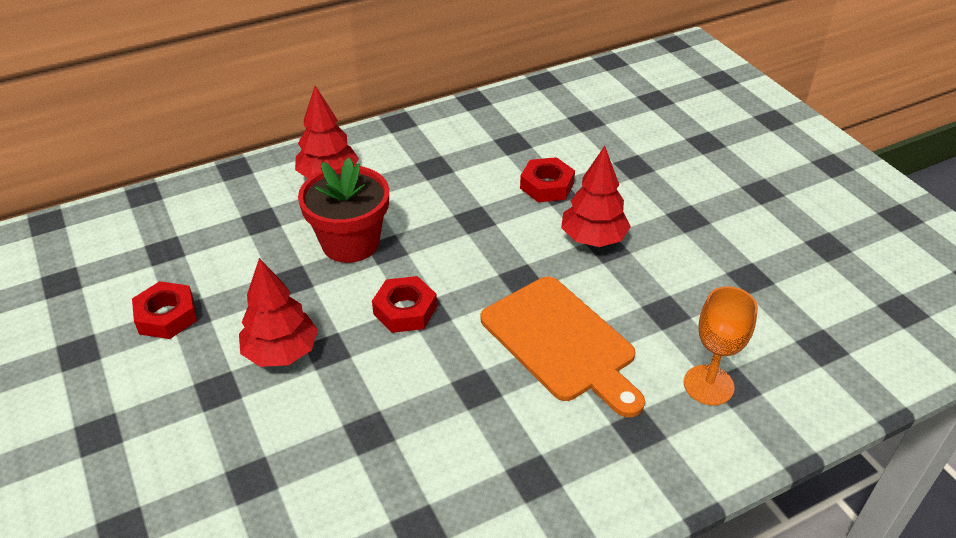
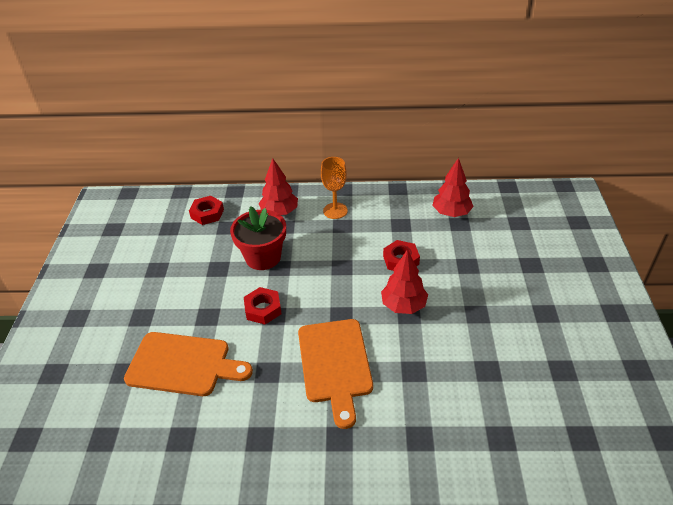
camera: 30 degrees right, 0 degrees up
(166, 316) = (146, 266): red nut -> red nut (207, 213)
(281, 352) = (184, 308): red tree -> red tree (451, 213)
(341, 429) = (183, 364): none -> orange cutting board
(708, 385) = (403, 430): orange goblet -> orange goblet (335, 211)

